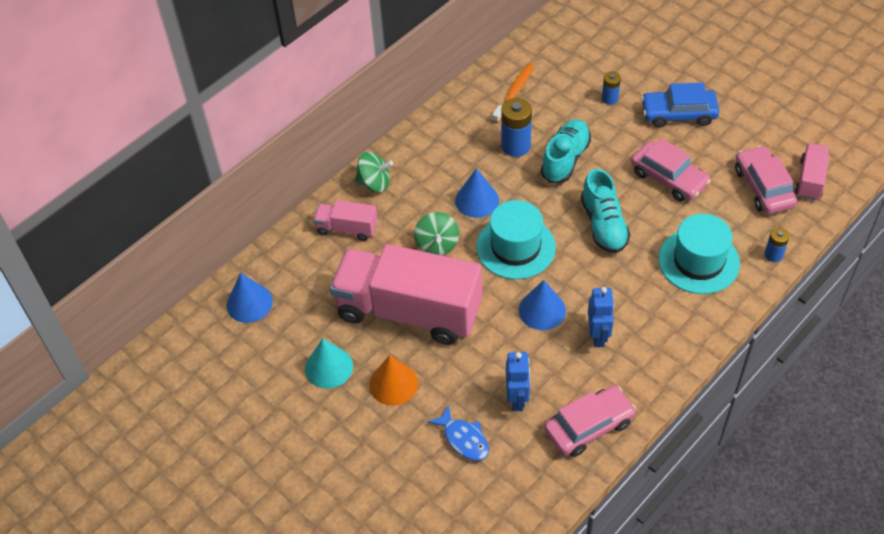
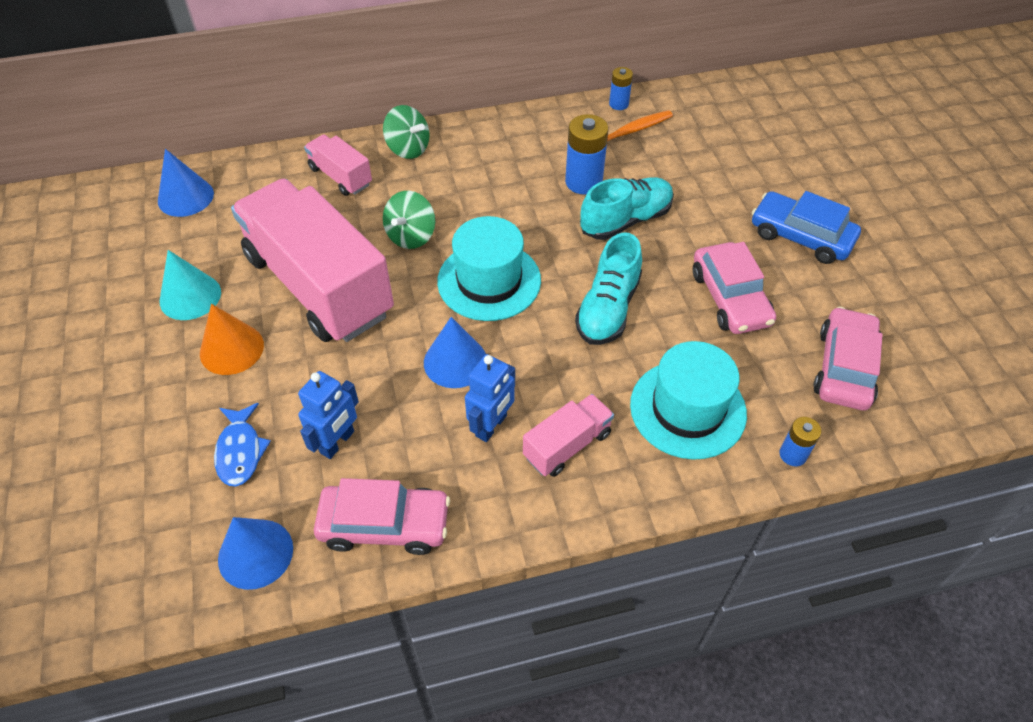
camera: 30 degrees right, 0 degrees up
(477, 200) = (493, 214): blue cone -> blue cone (255, 553)
(609, 99) = (731, 184): blue battery -> blue battery (618, 104)
(810, 180) = (916, 391): pink truck -> pink truck (567, 445)

